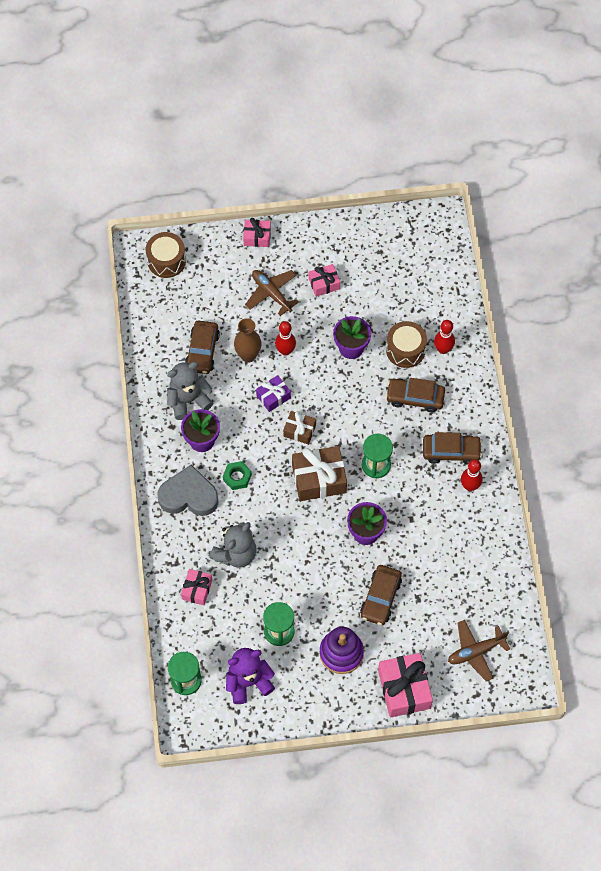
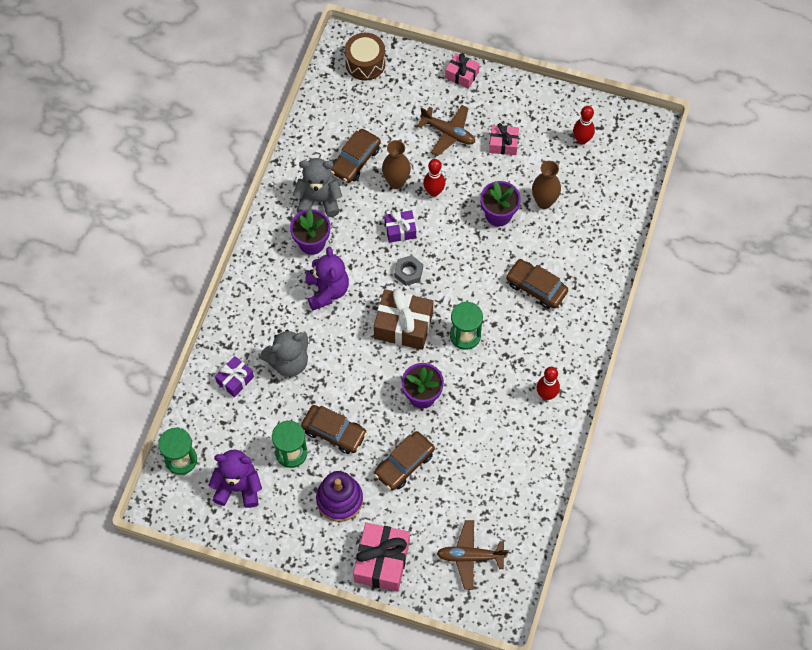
camera: 25 degrees right, 0 degrees up
(188, 495) = (273, 289): grey heart -> none
(197, 589) = (235, 379): pink gift -> purple gift
(237, 477) = (327, 291): green nut -> purple teddy bear
(271, 293) = (448, 133): brown plane -> brown plane turned 135 degrees clockwise
(299, 431) = (408, 272): brown gift -> grey nut
(384, 320) = (544, 202): none -> brown vase
(405, 350) = (550, 238): brown drum -> none
(443, 349) = (587, 253): red bowling pin -> red bowling pin (582, 140)
(451, 451) = (545, 353): brown car -> brown car (334, 432)

